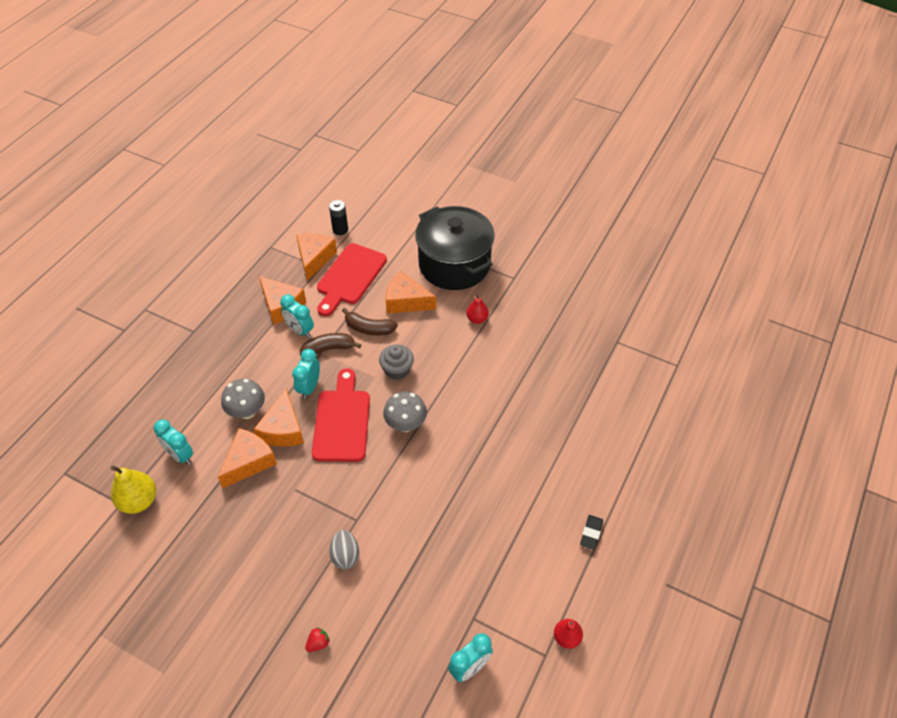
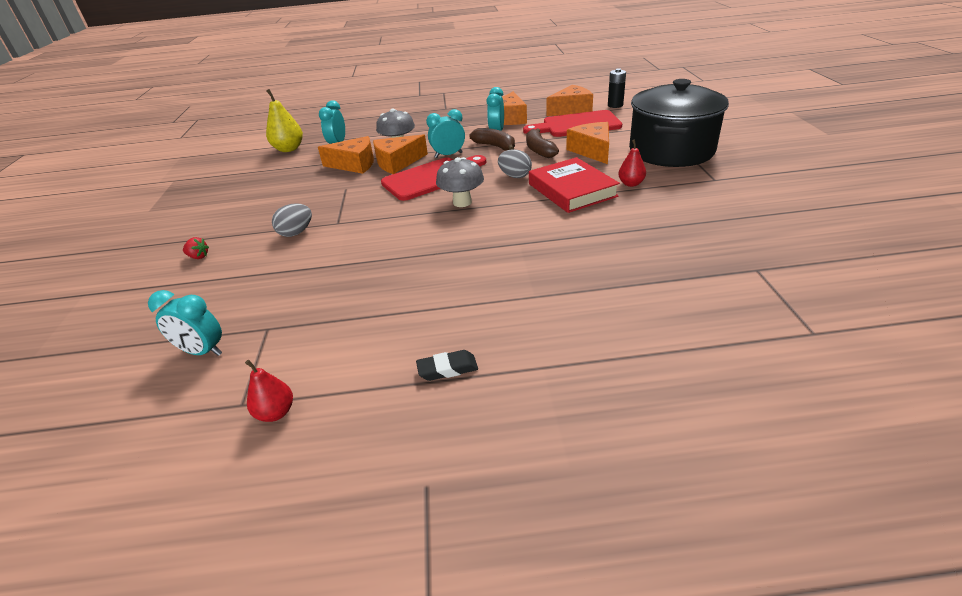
camera: 60 degrees right, 15 degrees down
(397, 370) = (515, 176): grey cupcake -> grey egg
(453, 353) = (572, 190): none -> red book

